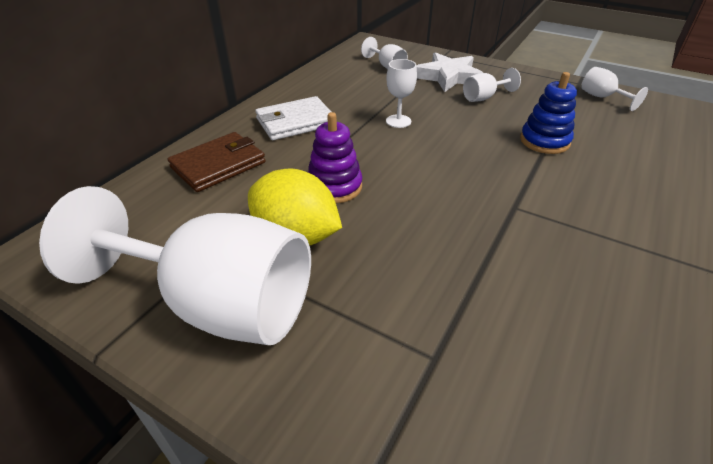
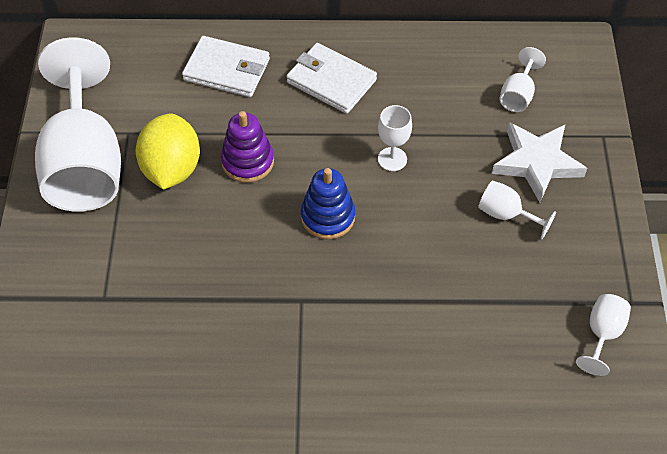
camera: 60 degrees right, 15 degrees up
(218, 165) = (227, 70): brown wallet -> white wallet
(544, 141) = (441, 297): blue stacking toy -> blue stacking toy (328, 217)

